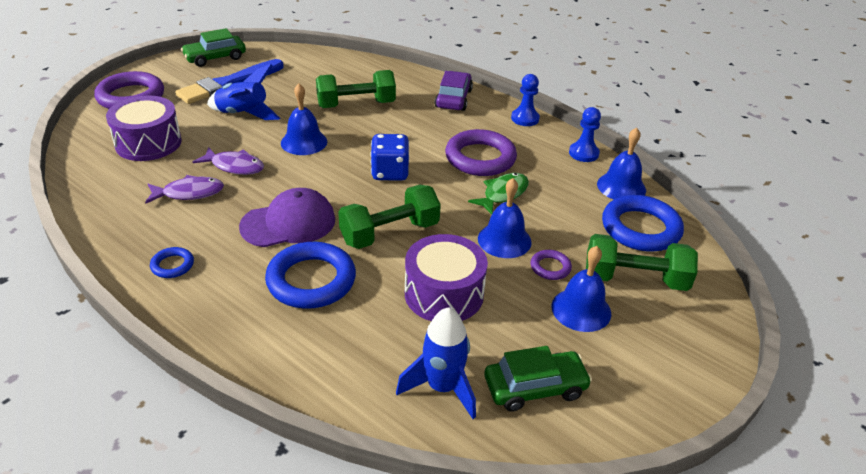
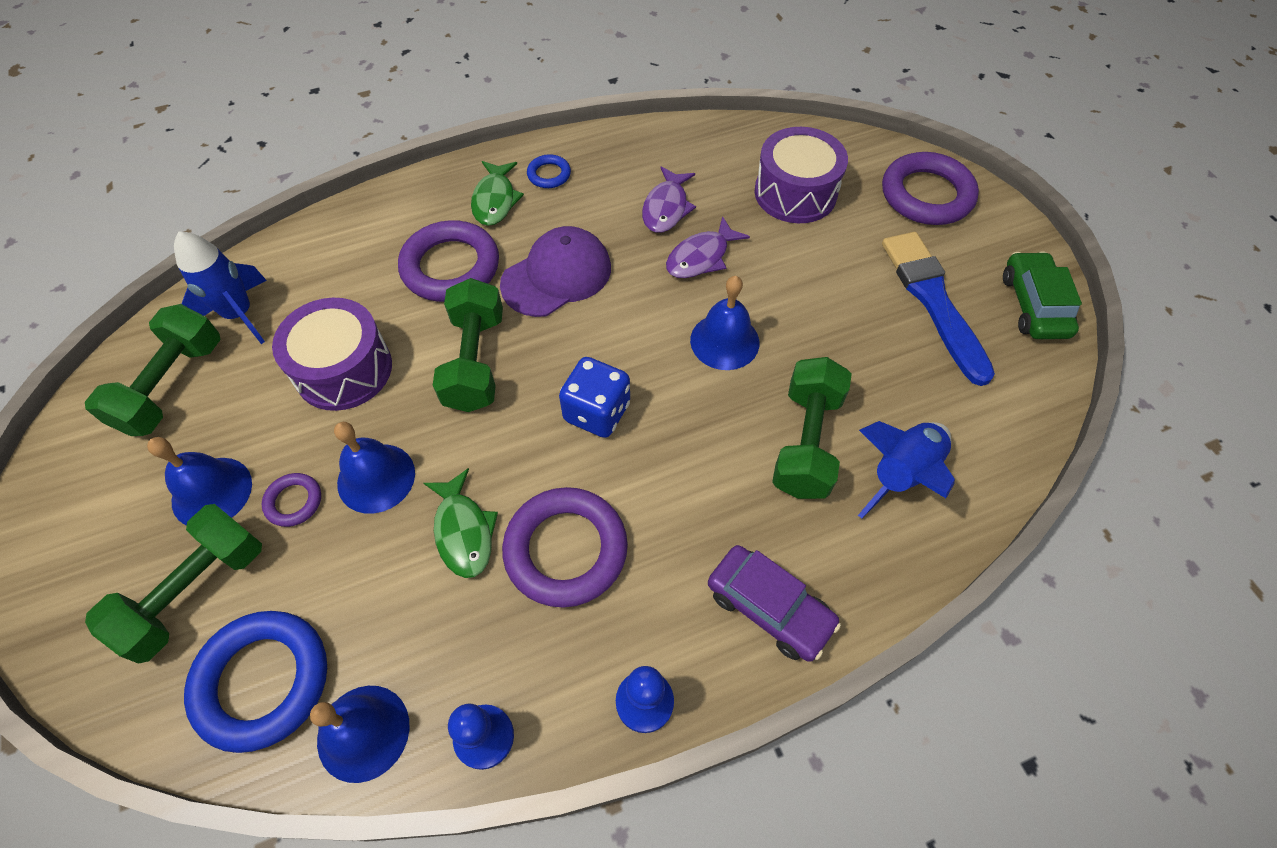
camera: 120 degrees right, 20 degrees up
(220, 285) = (495, 200): none -> green fish
(243, 114) = (830, 296): blue rocket -> blue rocket (901, 474)
(288, 223) = (557, 276): purple cap -> purple cap turned 135 degrees counterclockwise
(311, 280) = (451, 267): blue ring -> purple ring
(535, 387) = (172, 386): green car -> green dumbbell

